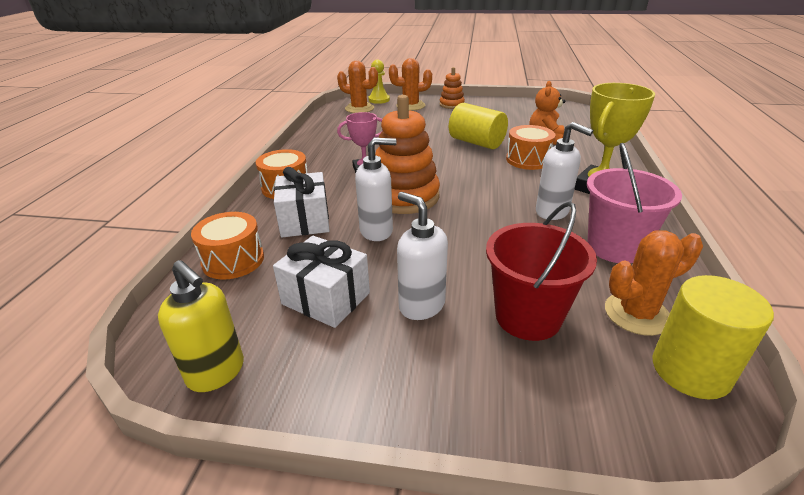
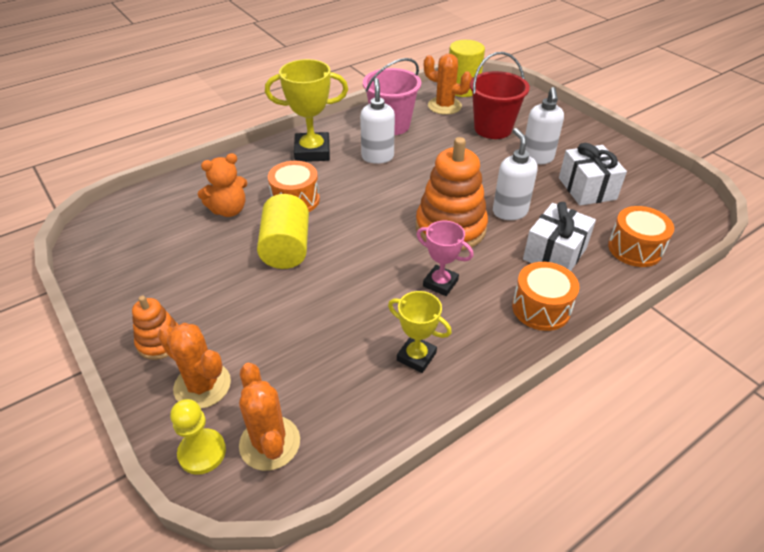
camera: 135 degrees left, 10 degrees up
(216, 372) = (670, 186): yellow soap dispenser -> none
(335, 143) = (416, 356): none -> yellow trophy
(377, 231) = (509, 211): white soap dispenser -> white soap dispenser turned 45 degrees clockwise

